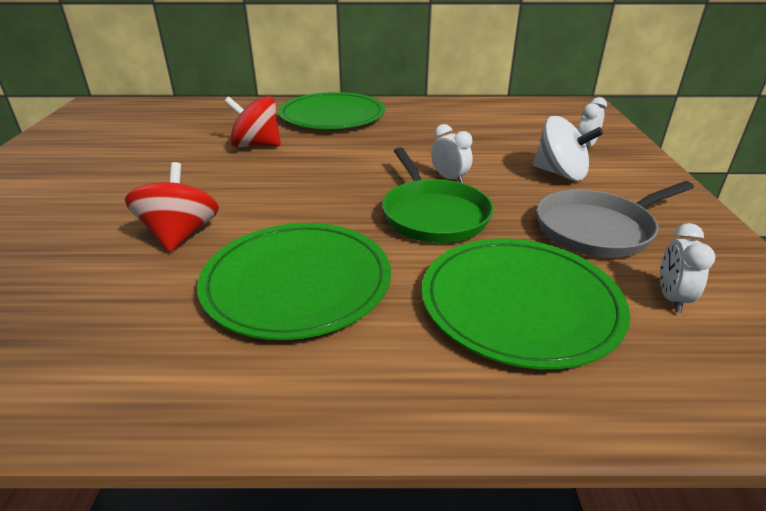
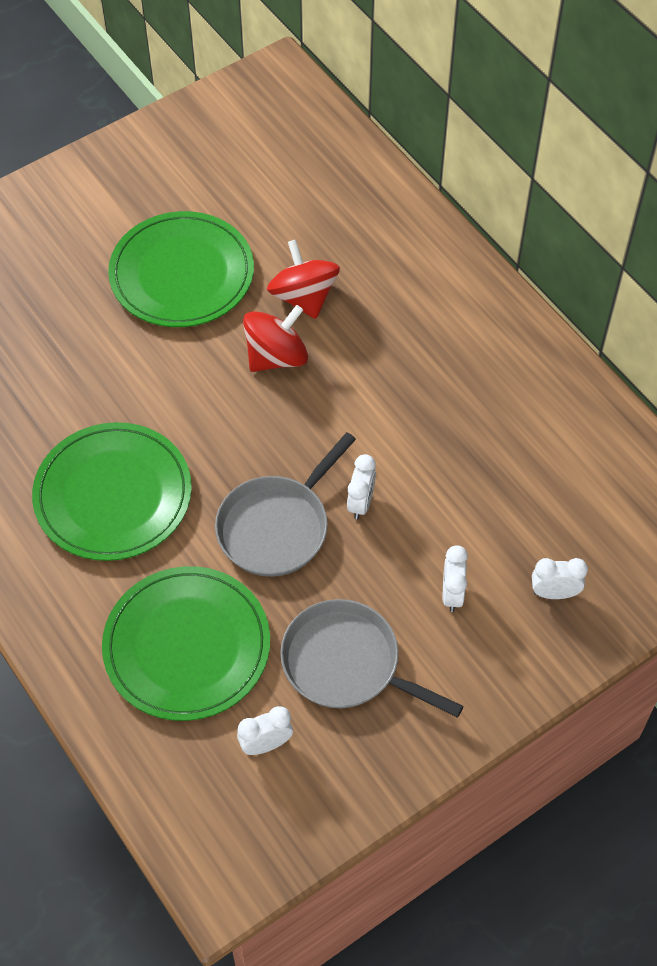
camera: 55 degrees right, 25 degrees up
(180, 235) = (114, 376): red spinning top -> red spinning top (276, 356)
(332, 116) = (438, 304): green plate -> green plate (182, 274)
(433, 215) = (276, 527): green pan -> grey pan
(560, 173) = (452, 594): white spinning top -> white clock

